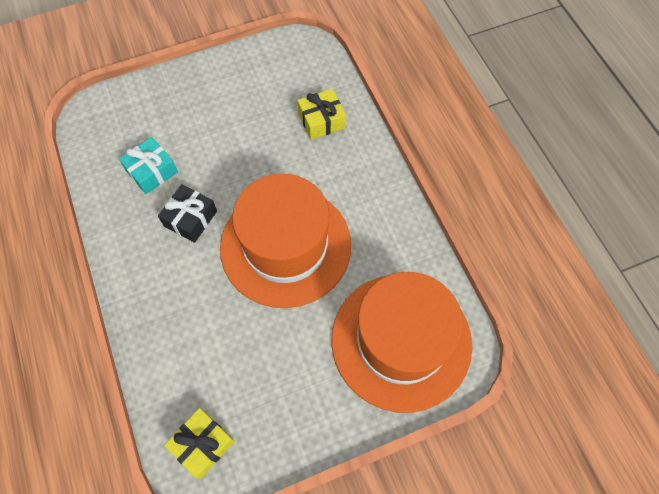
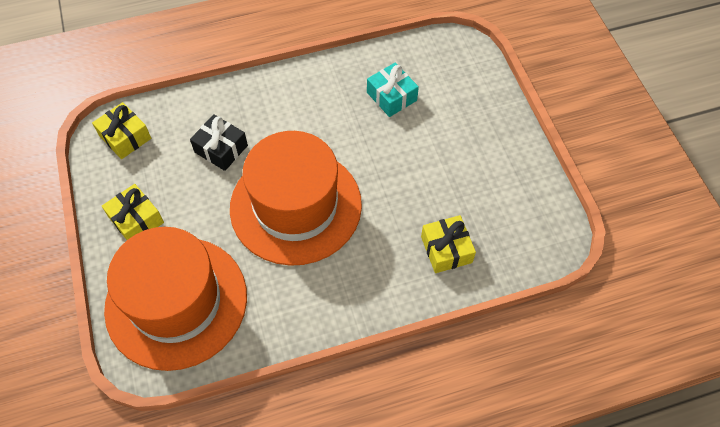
camera: 95 degrees right, 5 degrees down
(190, 218) = (336, 127): black gift -> black gift (221, 149)
(313, 403) = (136, 220): none -> yellow gift

